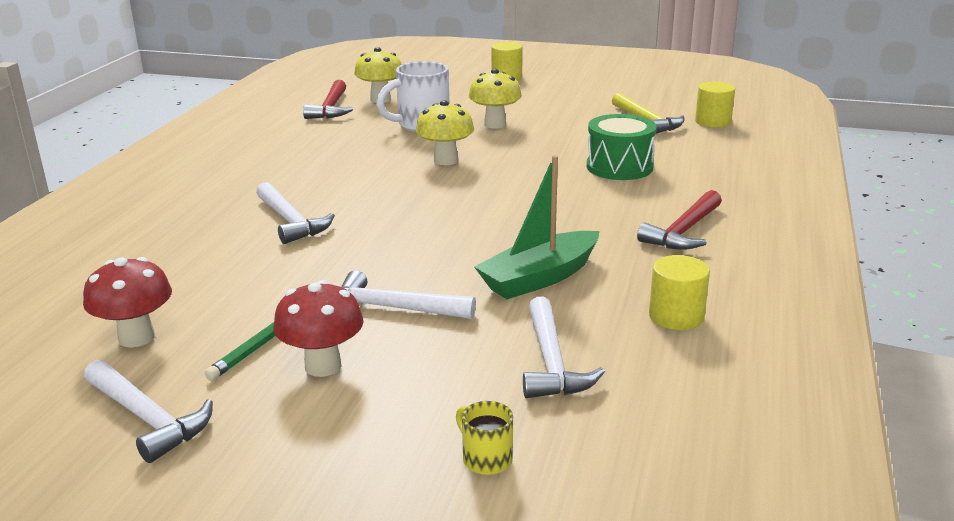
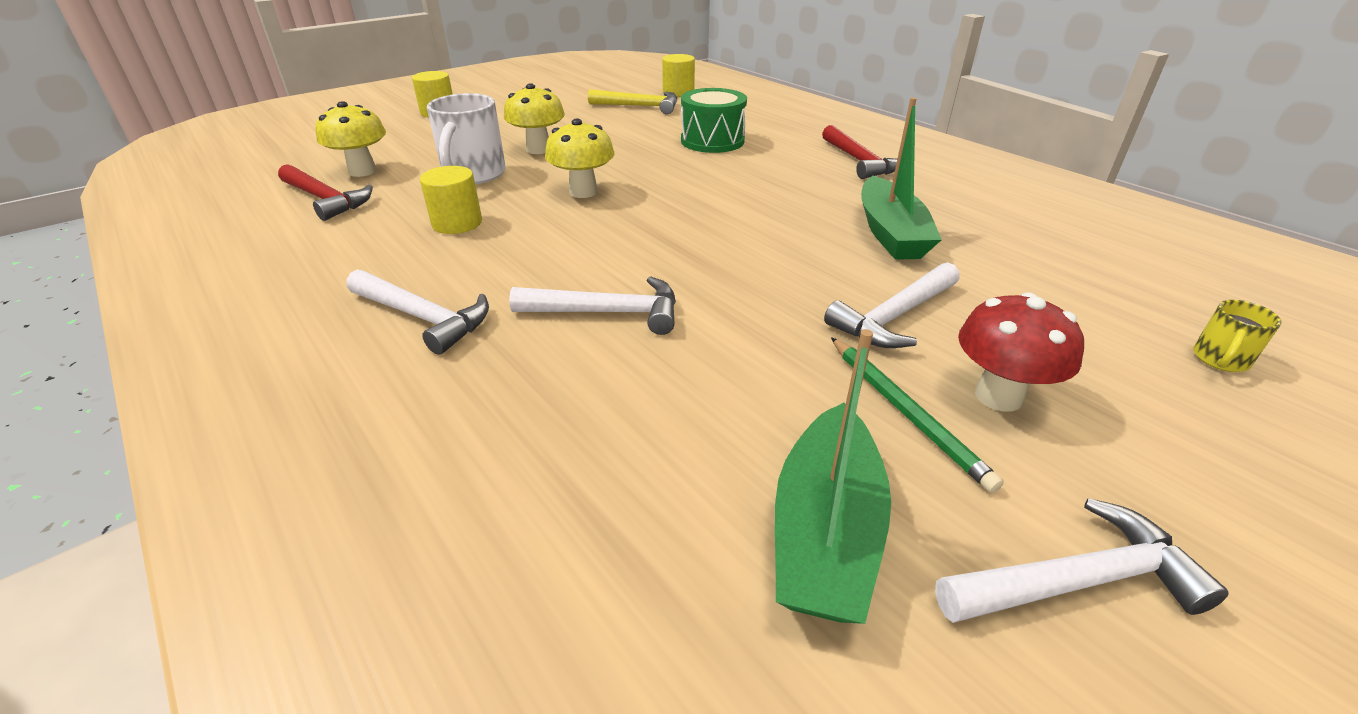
camera: 55 degrees left, 10 degrees up
(136, 338) = (825, 532): red mushroom -> green boat
(485, 459) = (1219, 360): yellow mug -> yellow mug turned 45 degrees counterclockwise
(551, 362) = (1053, 277): white hammer -> white hammer (423, 317)
(676, 316) = (1002, 209): yellow cylinder -> yellow cylinder (457, 223)

